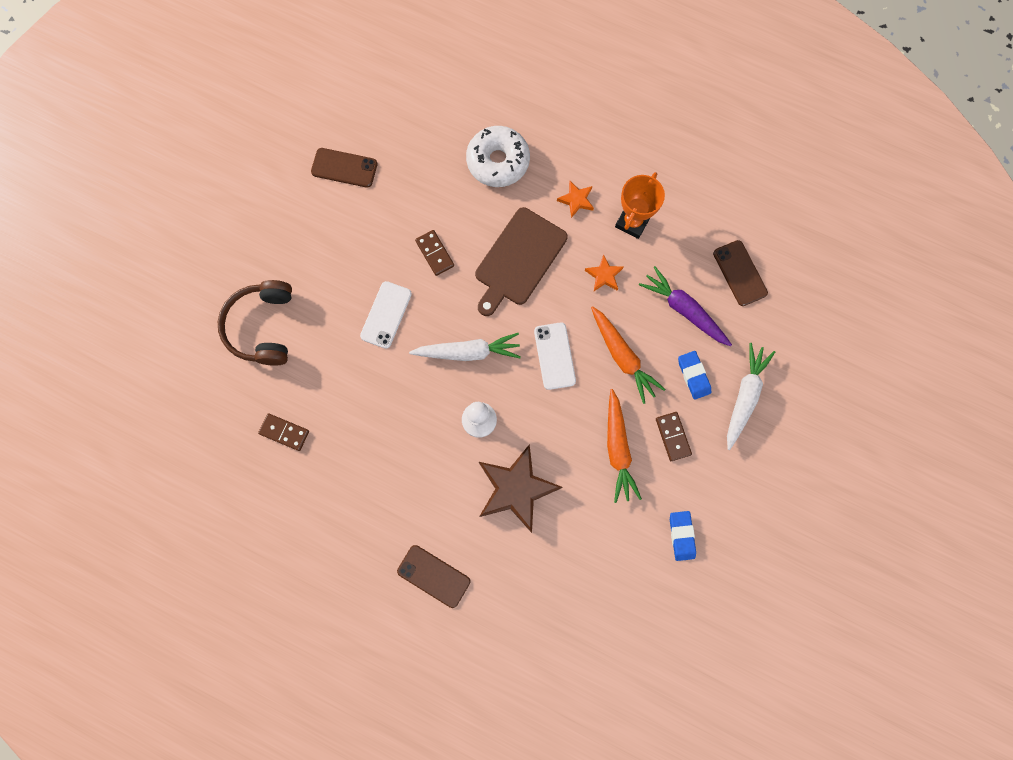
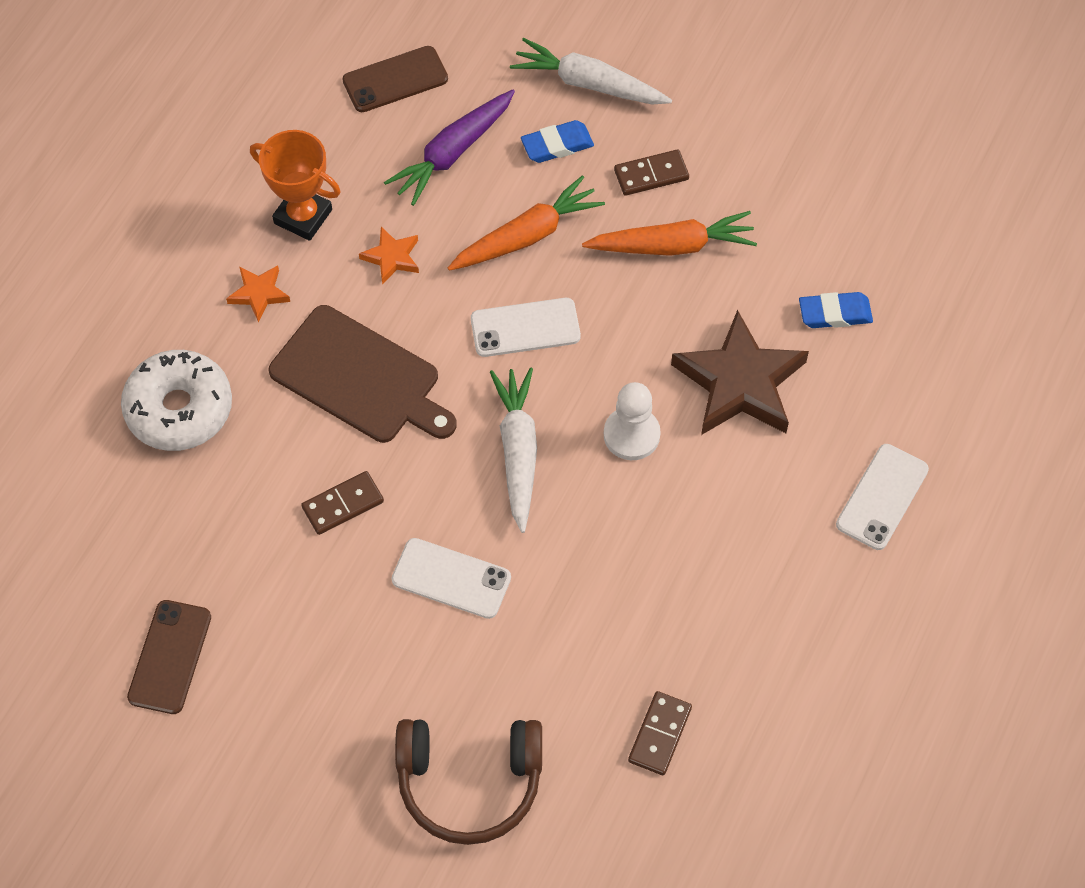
camera: 90 degrees left, 15 degrees down
(433, 576) = (882, 497): brown phone -> white phone
(681, 535) = (798, 169): blue eraser -> blue eraser (835, 313)

